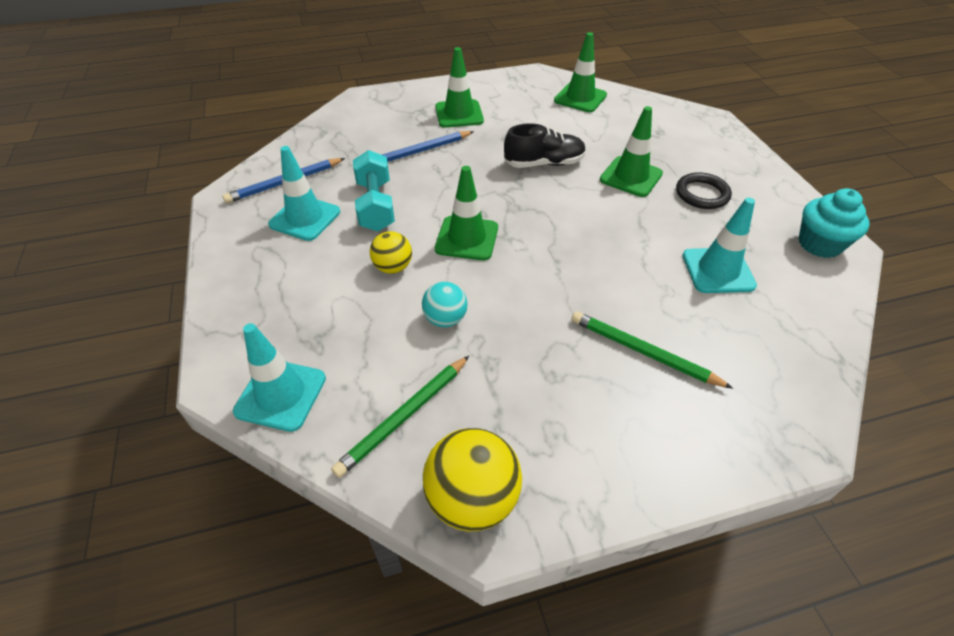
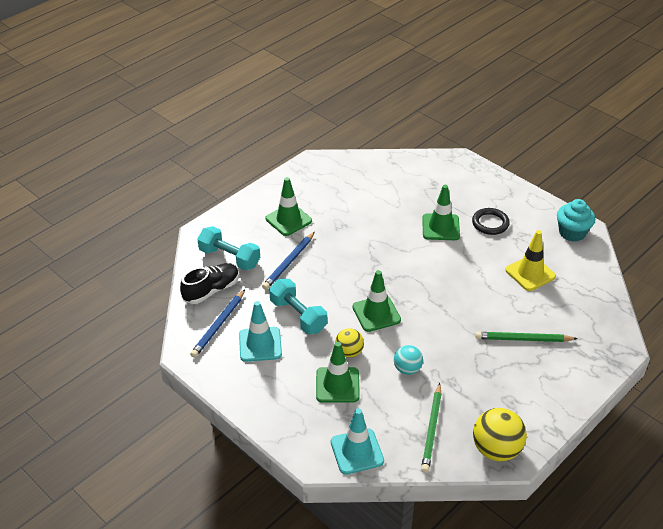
camera: 30 degrees left, 5 degrees down
(364, 127) = (229, 258): none -> turquoise dumbbell
(544, 163) = (379, 238): black shoe -> black shoe (211, 290)
(580, 98) = (362, 173): green traffic cone -> green traffic cone (337, 385)
(718, 270) = (530, 273): turquoise traffic cone -> yellow traffic cone

